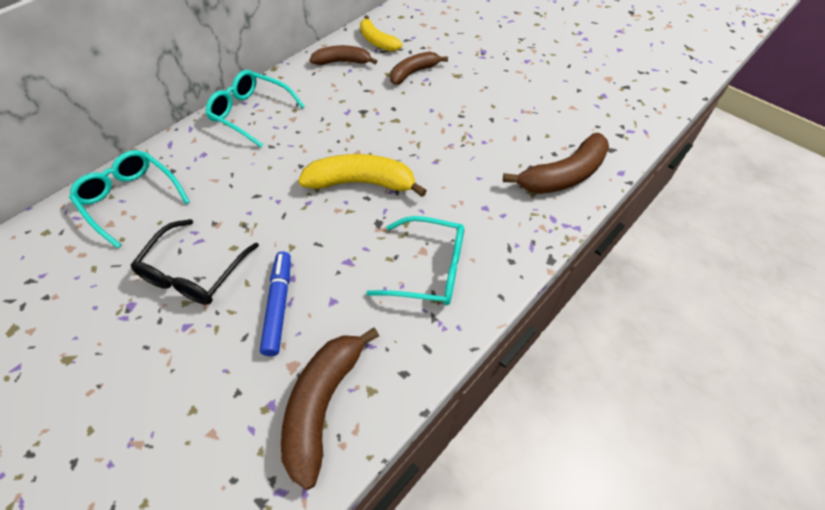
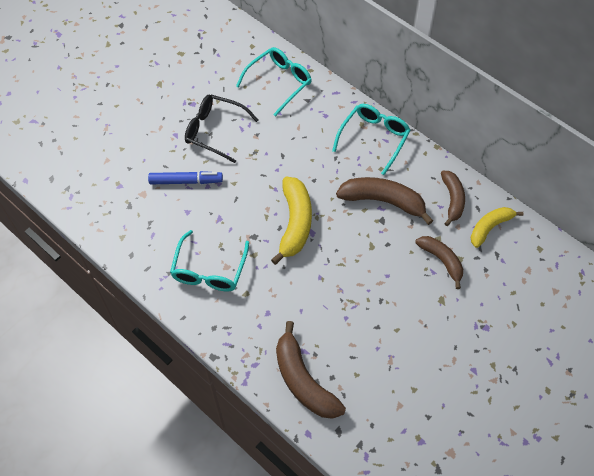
camera: 90 degrees right, 5 degrees up
(322, 405) = (116, 212): brown banana -> brown banana (383, 201)

